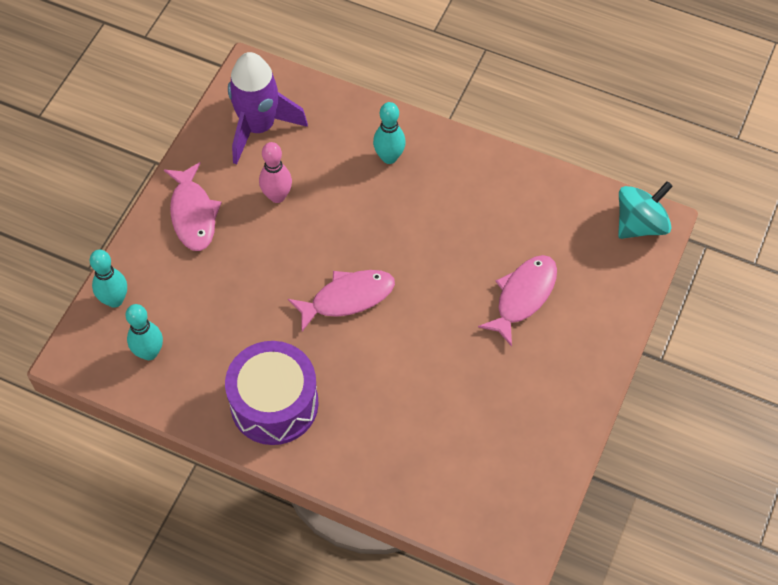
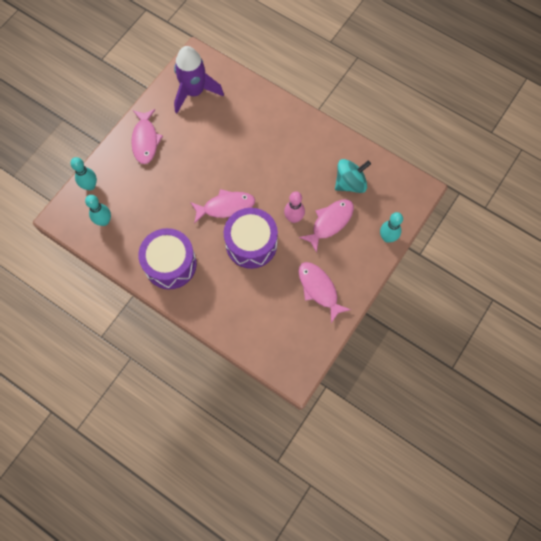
camera: 10 degrees right, 10 degrees up
(277, 196) = (197, 137): pink bowling pin -> pink bowling pin (293, 218)
(389, 157) = (268, 123): turquoise bowling pin -> turquoise bowling pin (387, 237)
(402, 350) = (251, 244): none -> purple drum
(528, 404) = (319, 289): none -> pink fish
(640, 224) = (410, 189): turquoise spinning top -> turquoise spinning top (350, 183)

